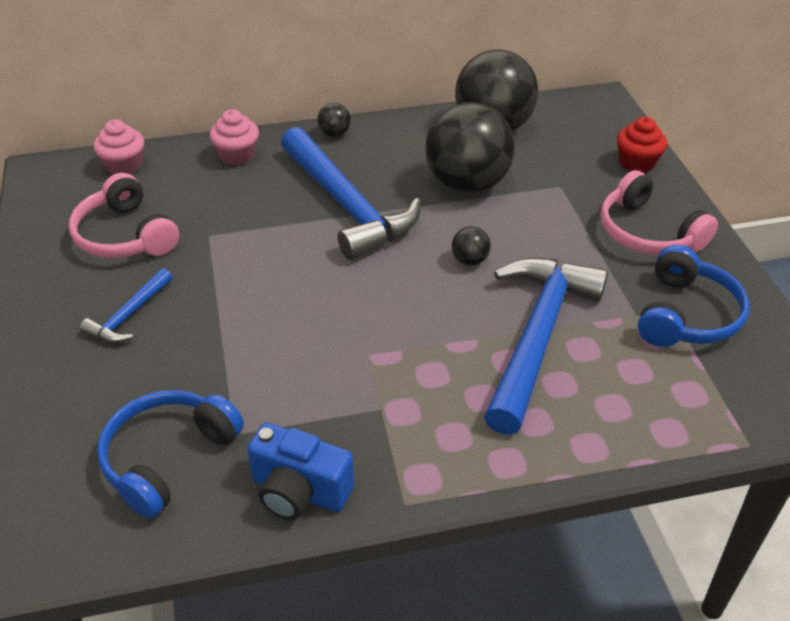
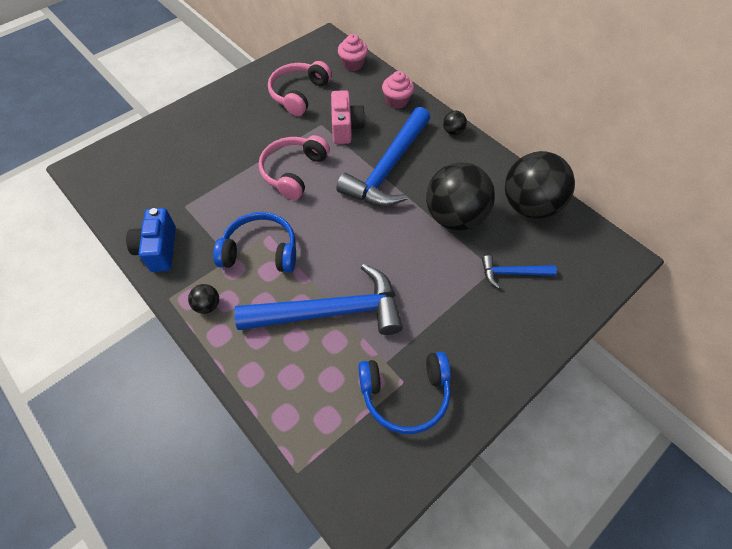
camera: 60 degrees right, 15 degrees up
(129, 315) = (242, 126): blue hammer -> blue hammer (512, 273)
(168, 458) = (158, 189): blue headphones -> blue headphones (260, 251)
(239, 215) = (345, 128): none -> pink camera
(470, 260) = (379, 249): black ball -> black ball (207, 305)
(637, 163) = (561, 307): red cupcake -> none
(648, 233) = (480, 341): pink headphones -> pink headphones (293, 172)

